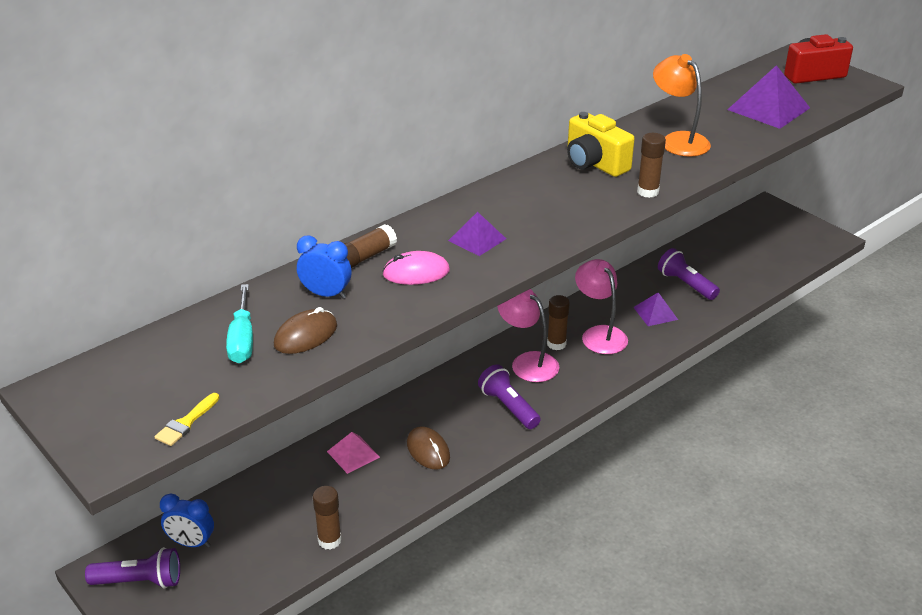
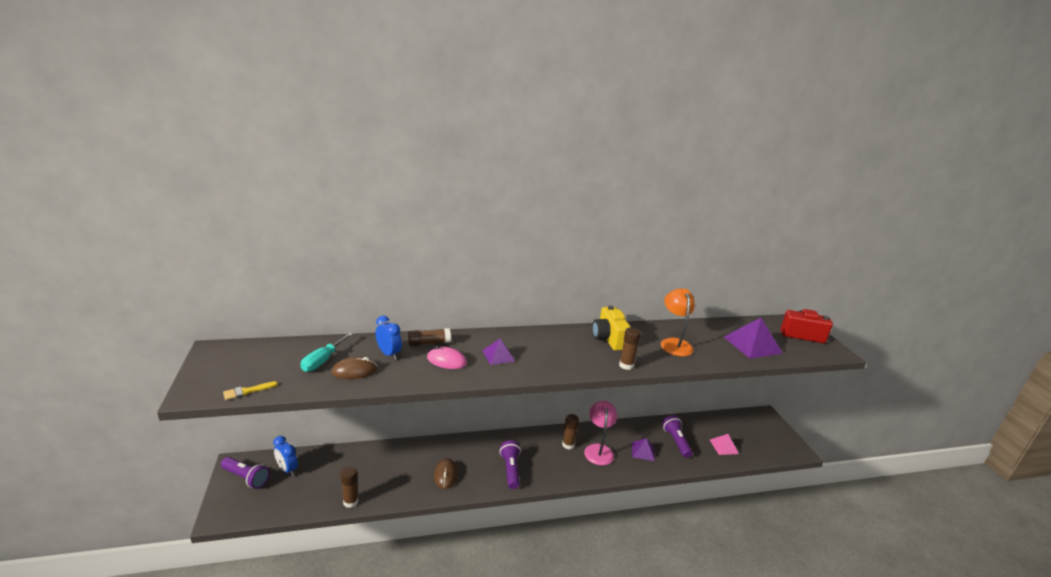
camera: 25 degrees right, 10 degrees down
(353, 454) = (406, 459): pink pyramid -> pink pyramid (724, 446)
(527, 362) = (543, 448): pink lamp -> none

